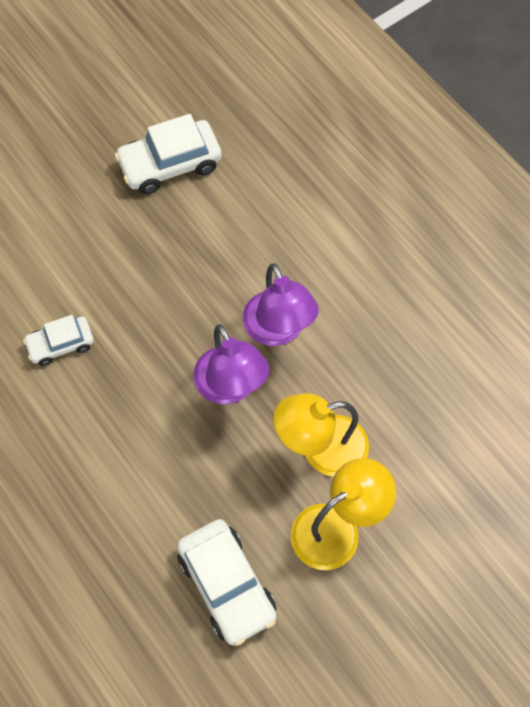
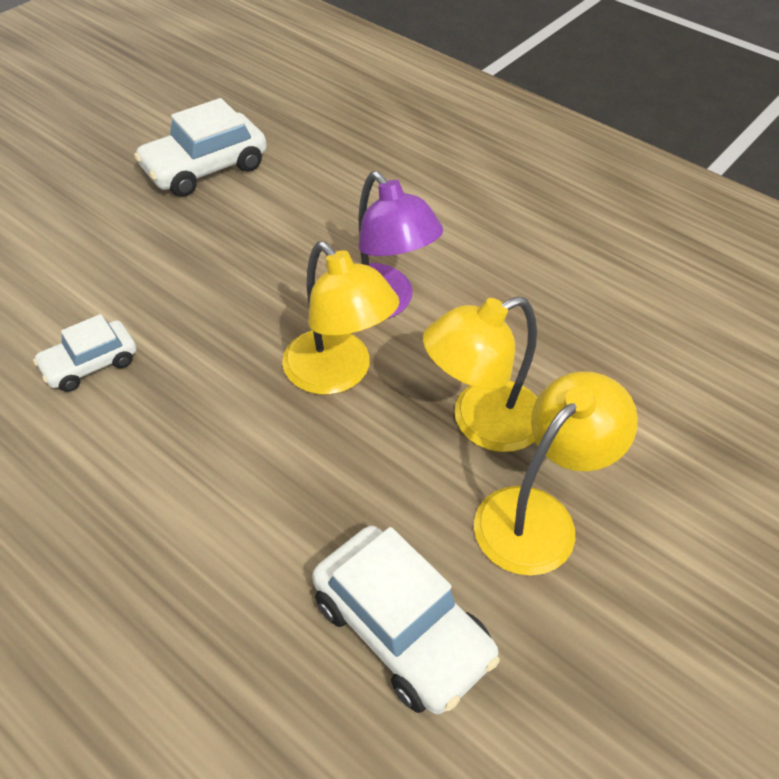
camera: 15 degrees left, 15 degrees down
(231, 388) = (338, 374): purple lamp -> yellow lamp

